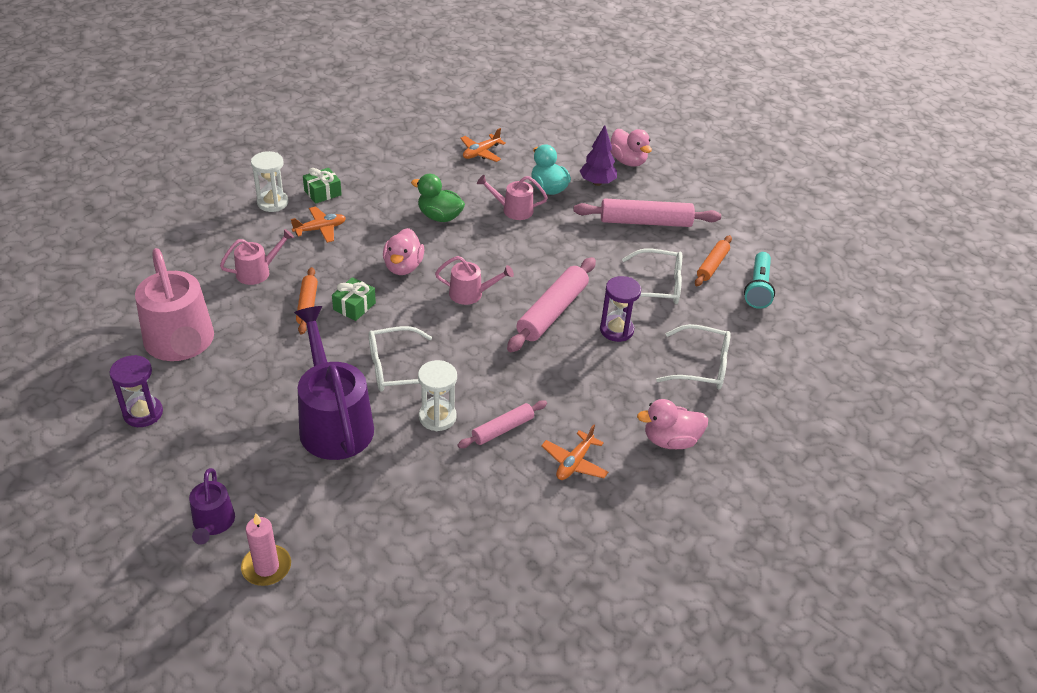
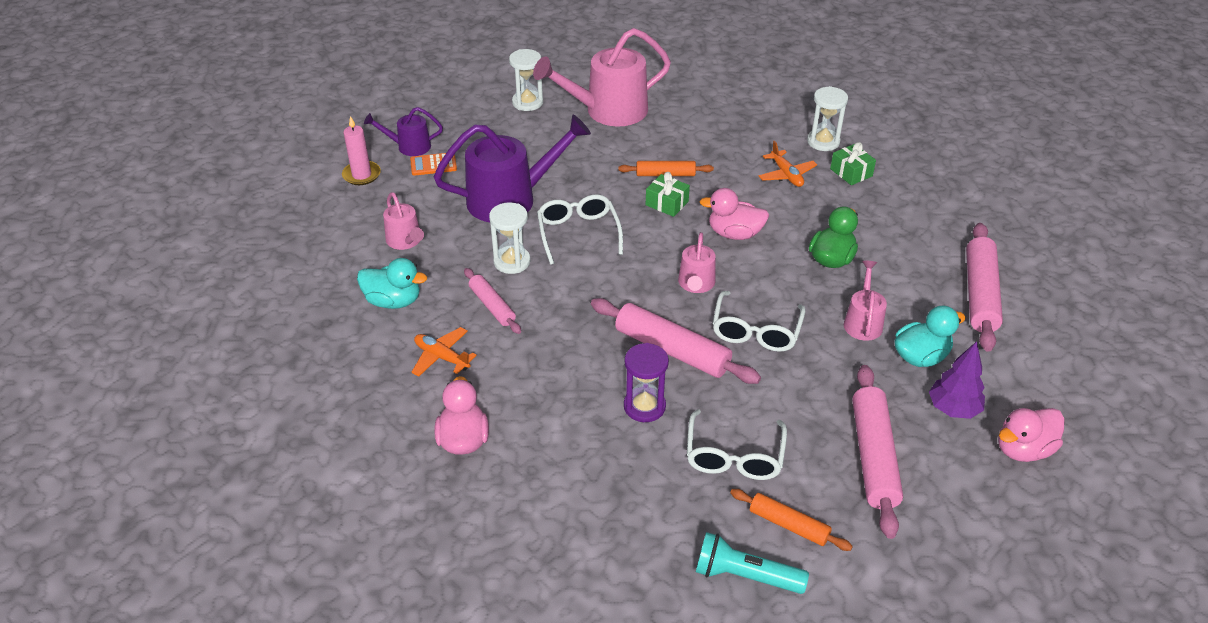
camera: 95 degrees right, 0 degrees up
(143, 413) = (527, 102): purple hourglass -> white hourglass
(257, 495) = (433, 164): none -> orange calculator
(258, 272) = (711, 142): pink watering can -> pink watering can (406, 241)
(481, 153) = (980, 294): orange plane -> pink rolling pin
(497, 509) = (393, 301): none -> turquoise duck
(702, 366) = (582, 485): white glasses -> white glasses (756, 331)

